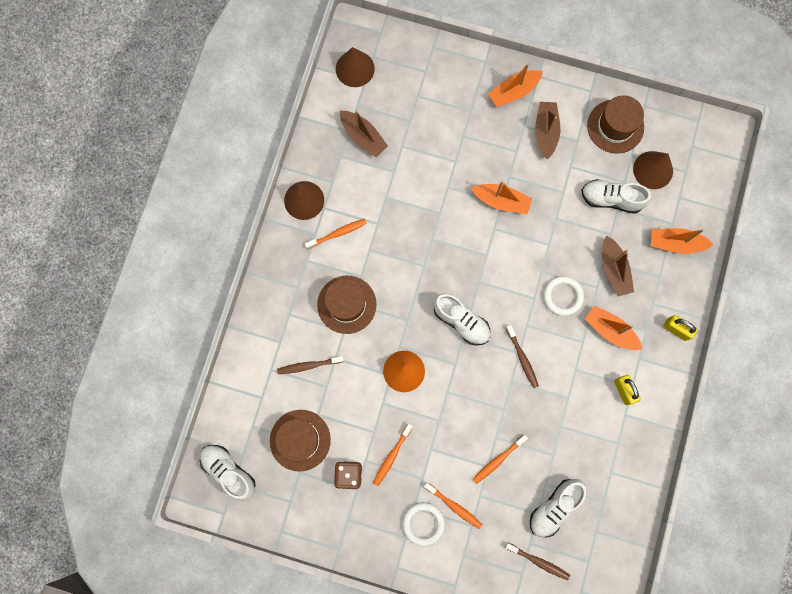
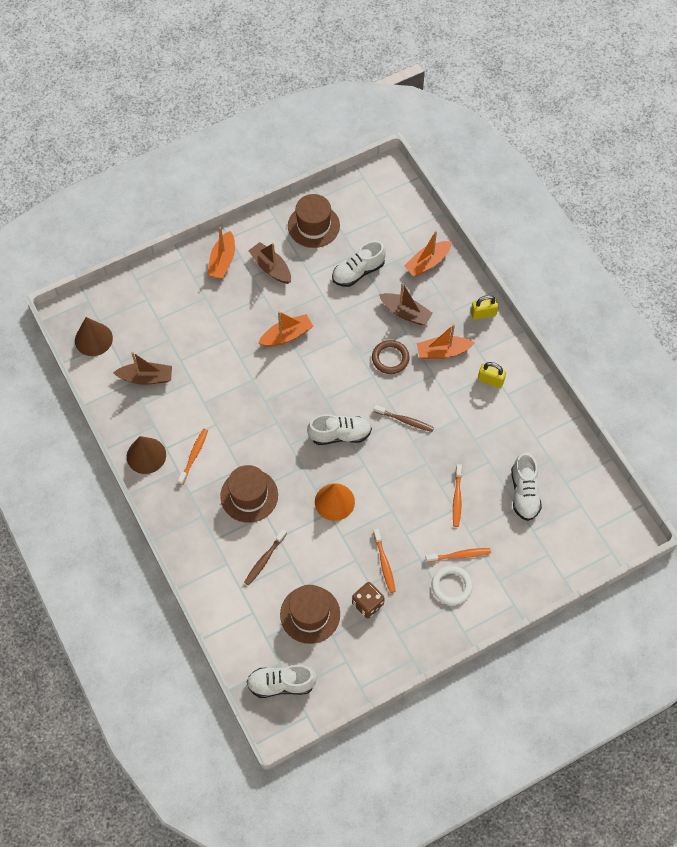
camera: 45 degrees left, 15 degrees down
(538, 561) = (550, 536): brown toothbrush -> none
(563, 296) = (390, 358): white ring -> brown ring
(653, 170) = (366, 231): brown cone -> none

